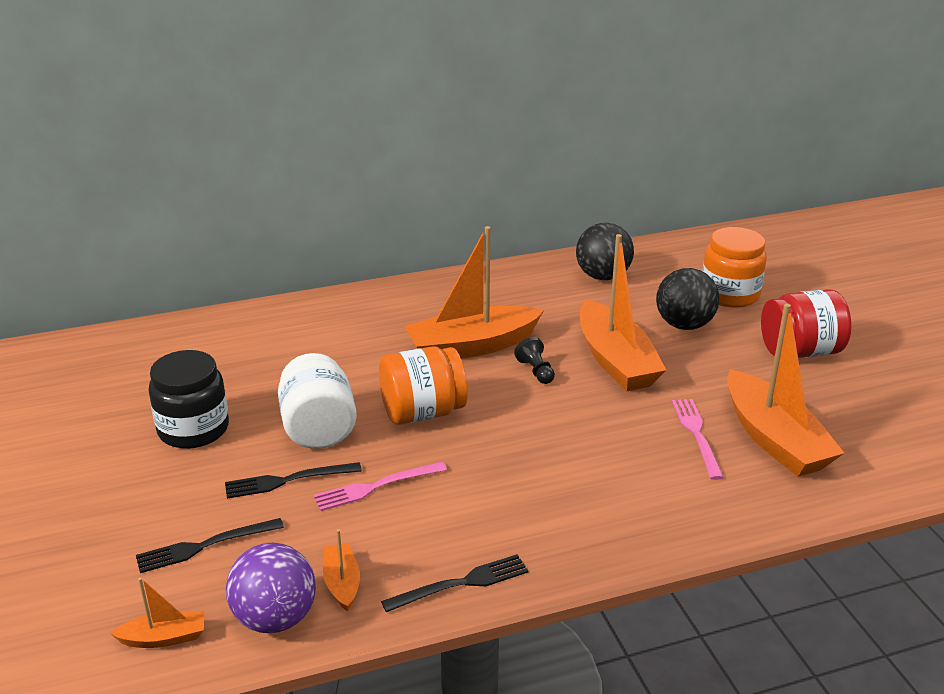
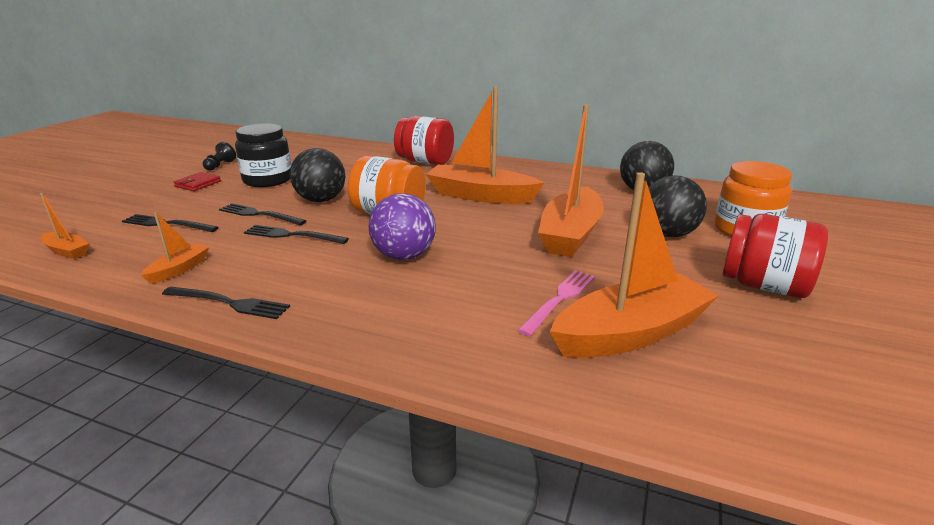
camera: 40 degrees right, 5 degrees down
(111, 477) = (198, 184): none -> red wallet
(275, 618) = (118, 268): purple ball -> purple ball (404, 256)
(318, 428) = (321, 200): white jar -> black ball
(333, 319) = (425, 162): none -> red jar
(375, 487) = (292, 235): pink fork -> black fork
(536, 371) = (499, 220): black pawn -> black pawn (220, 165)
(774, 439) = (630, 333): orange boat -> orange boat turned 135 degrees counterclockwise

